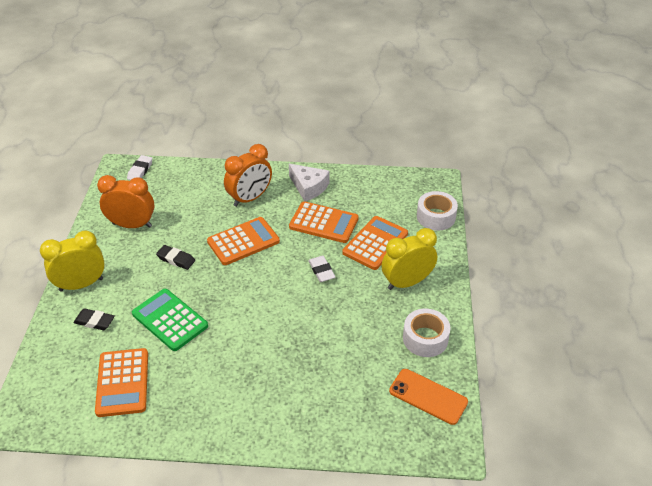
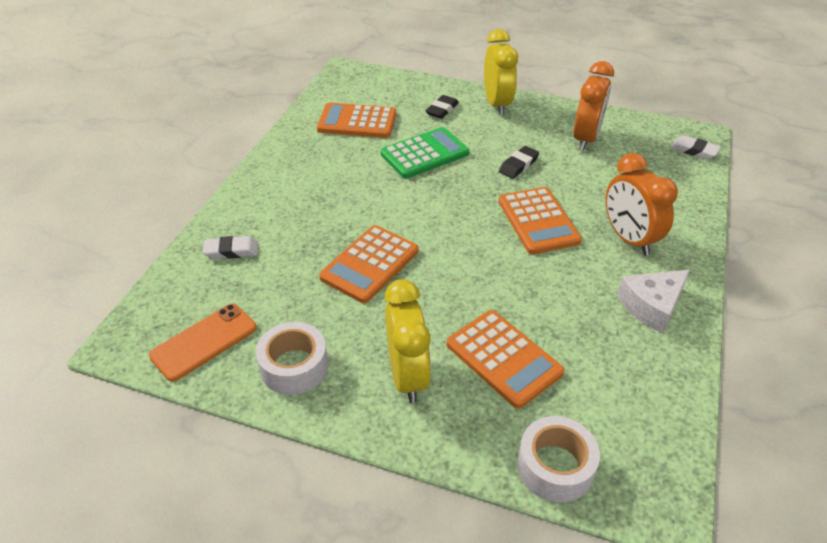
camera: 105 degrees right, 0 degrees up
(321, 271) = (461, 285): white eraser -> white eraser (231, 251)
(323, 223) = (562, 307): orange calculator -> orange calculator (370, 264)

